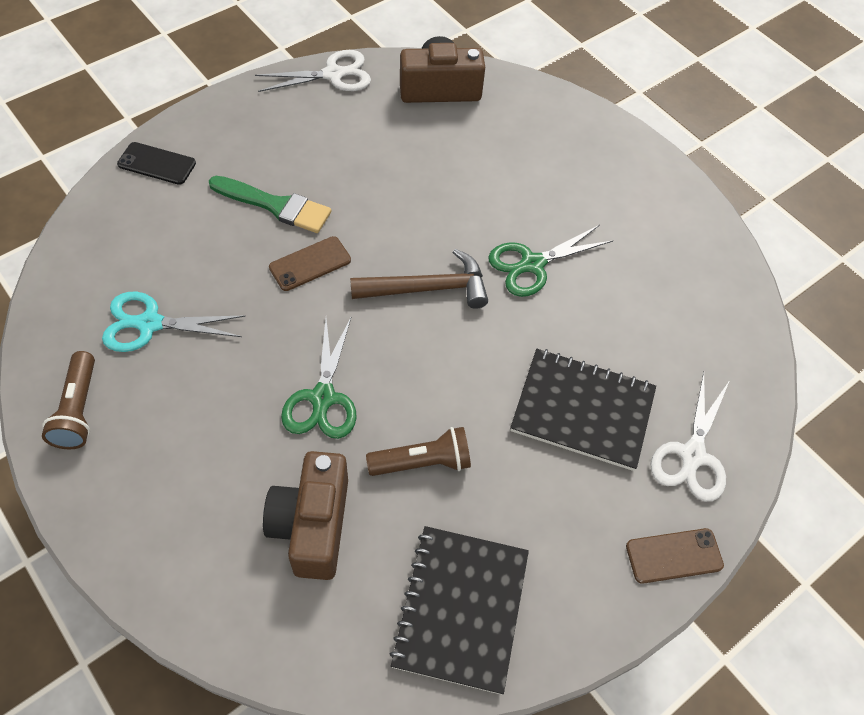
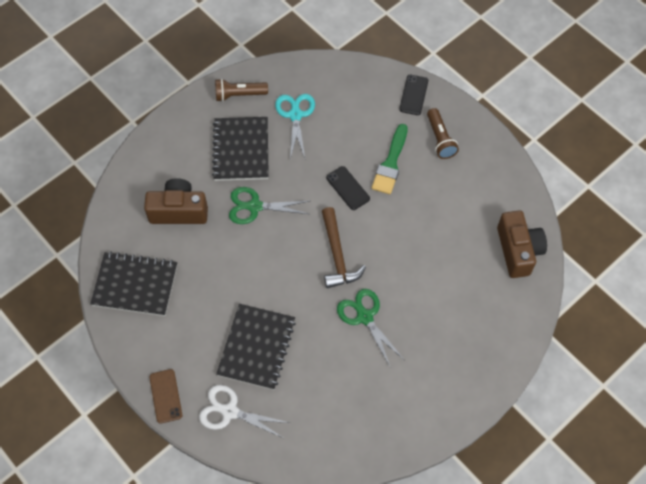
camera: 90 degrees right, 5 degrees up
(201, 413) = (241, 150): none -> black notebook
(310, 264) = (347, 188): brown phone -> black phone
(333, 74) = (516, 181): white scissors -> none
(423, 462) = (217, 261): brown flashlight -> brown flashlight (440, 139)

